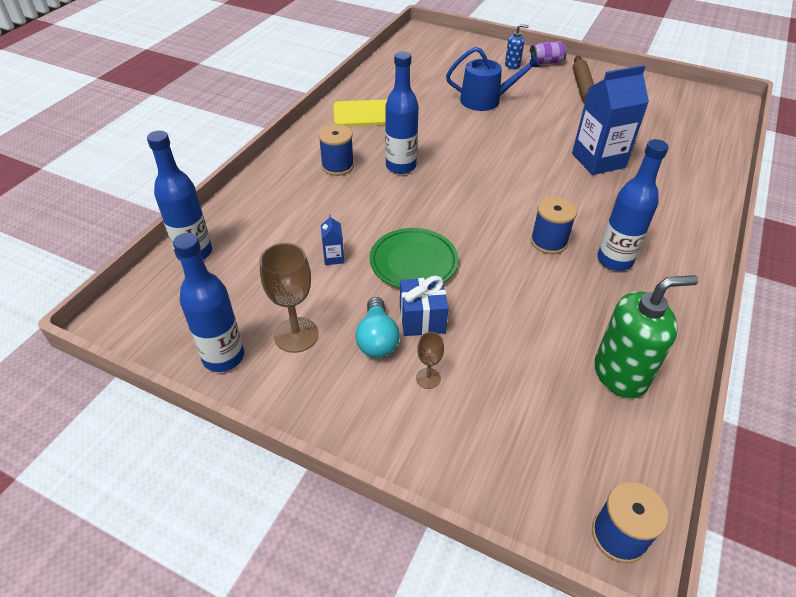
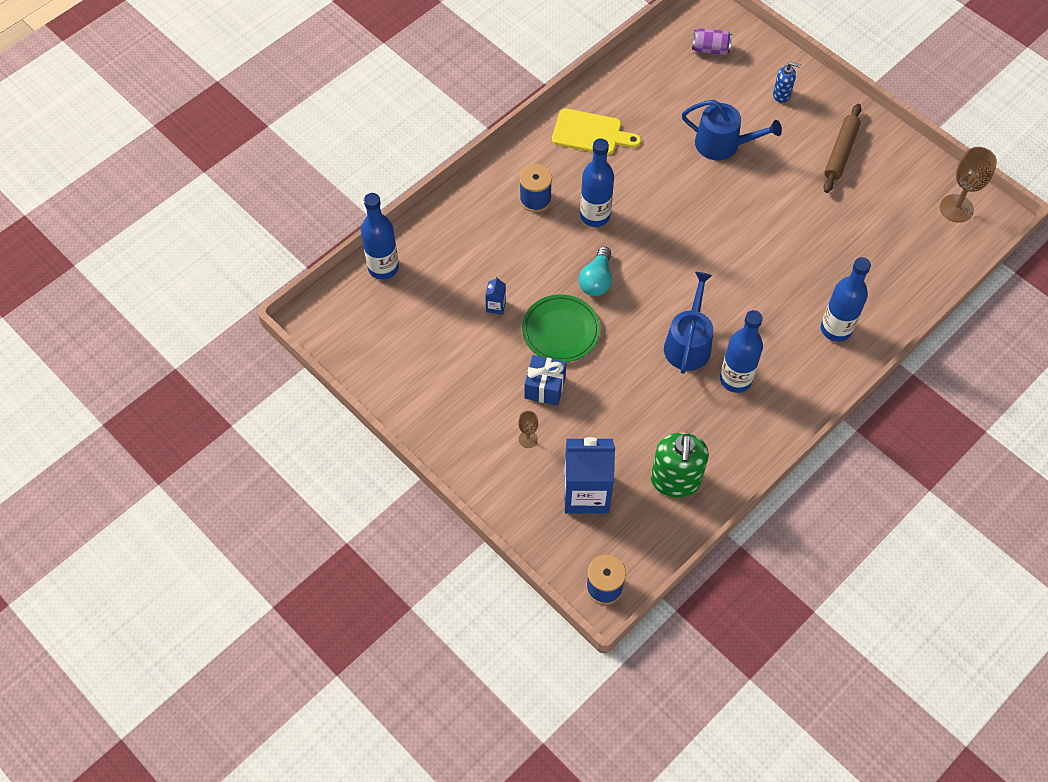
camera: 20 degrees right, 15 degrees up
(223, 357) = (384, 375): blue bottle -> blue bottle (836, 329)
(296, 335) = (443, 372): brown goblet -> brown goblet (956, 208)
(377, 339) = (503, 395): turquoise light bulb -> turquoise light bulb (596, 280)
(546, 62) = (823, 99): purple can -> purple can (710, 49)
(548, 242) = (688, 343): blue spool -> blue watering can
(598, 160) = (792, 261): blue carton -> blue carton (586, 493)
(620, 374) = (675, 481): green soap dispenser -> green soap dispenser turned 90 degrees clockwise

